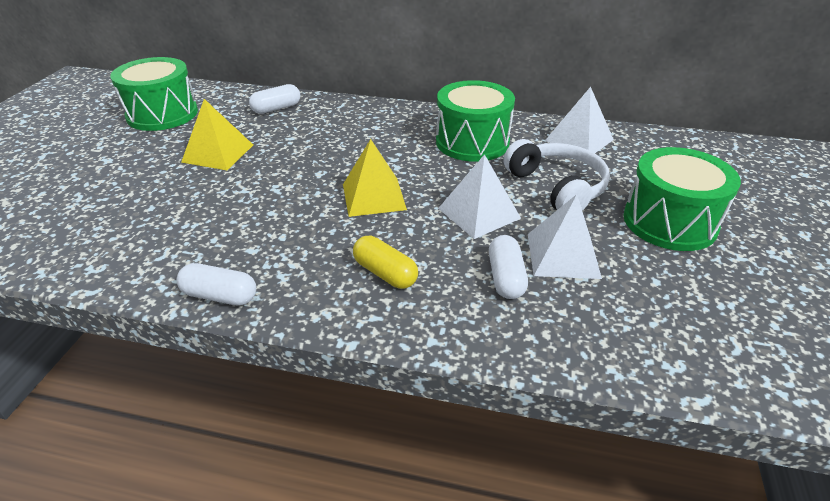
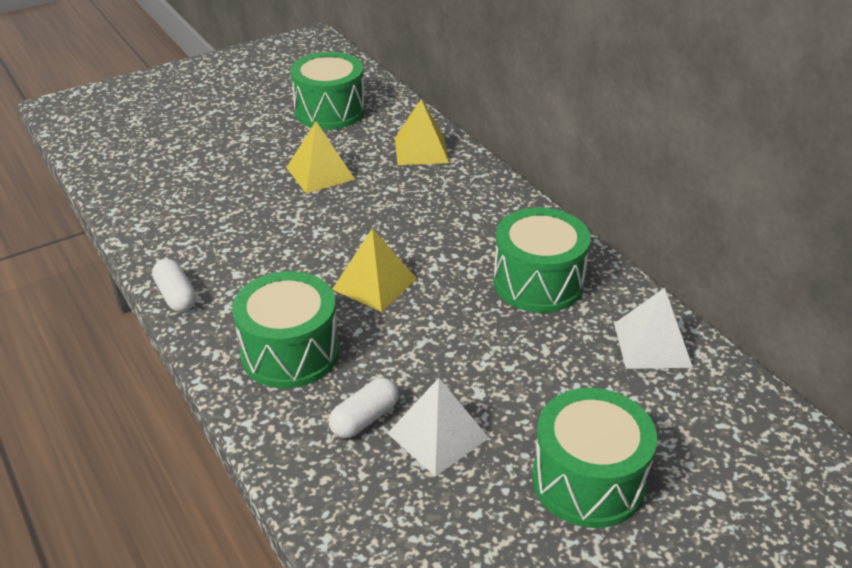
camera: 45 degrees right, 0 degrees up
(276, 108) = (421, 150): white capsule -> yellow pyramid
(385, 273) = (290, 352): yellow capsule -> green drum
(479, 213) = (431, 353): white pyramid -> none
(556, 187) = (540, 376): white headphones -> none

